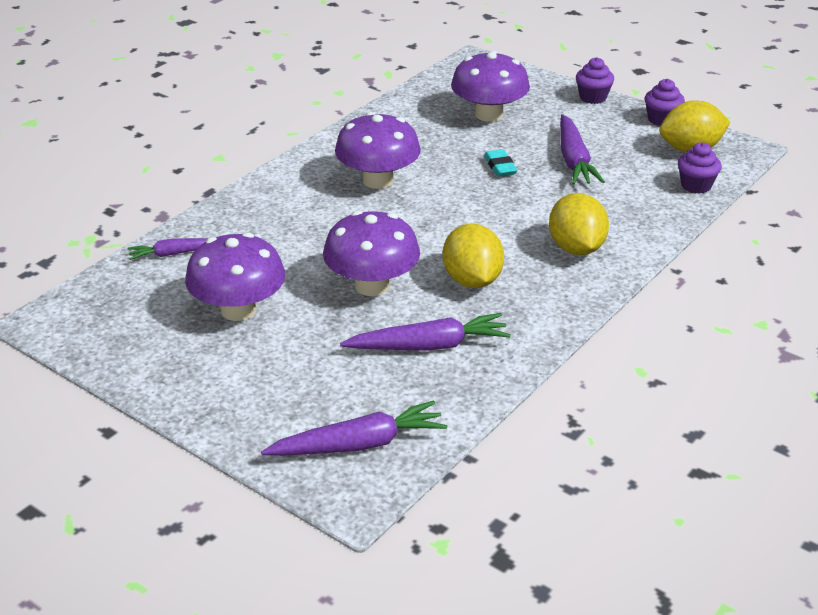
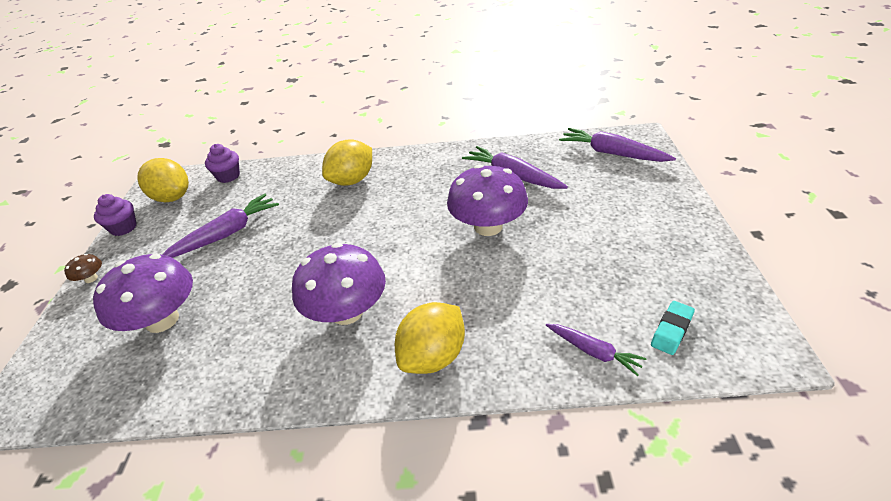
camera: 125 degrees left, 5 degrees up
(238, 310) = (594, 262): purple mushroom -> none
(472, 280) = (432, 195): yellow lemon -> yellow lemon (433, 357)
(500, 167) = (265, 261): turquoise eraser -> turquoise eraser (672, 330)
(593, 97) = (91, 278): purple cupcake -> brown mushroom

